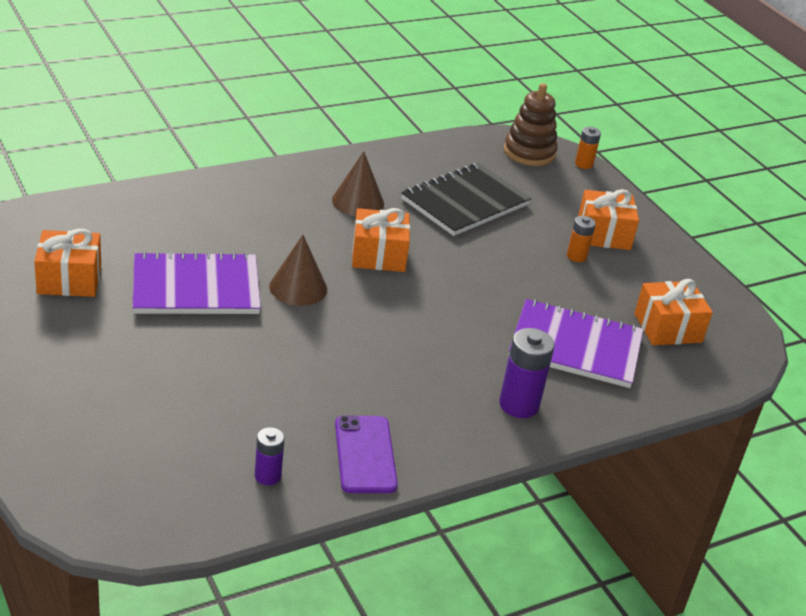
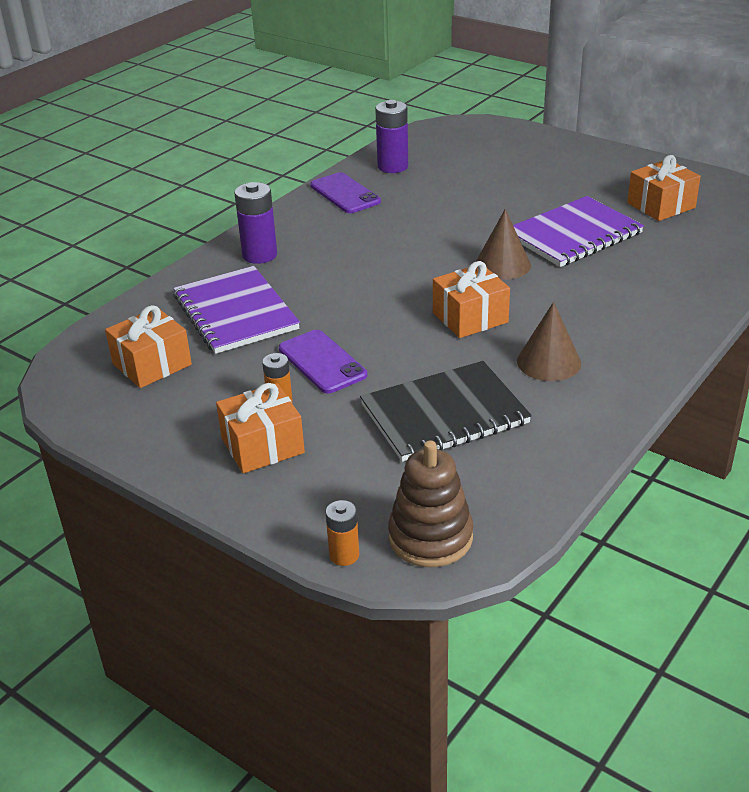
camera: 160 degrees right, 0 degrees up
(267, 476) = (392, 166): purple battery -> purple battery, size x1.68
(465, 202) = (444, 414): black notebook -> black notebook turned 45 degrees clockwise
(526, 271) = (322, 362): none -> purple phone
(575, 346) = (236, 312): purple notebook -> purple notebook turned 75 degrees clockwise

